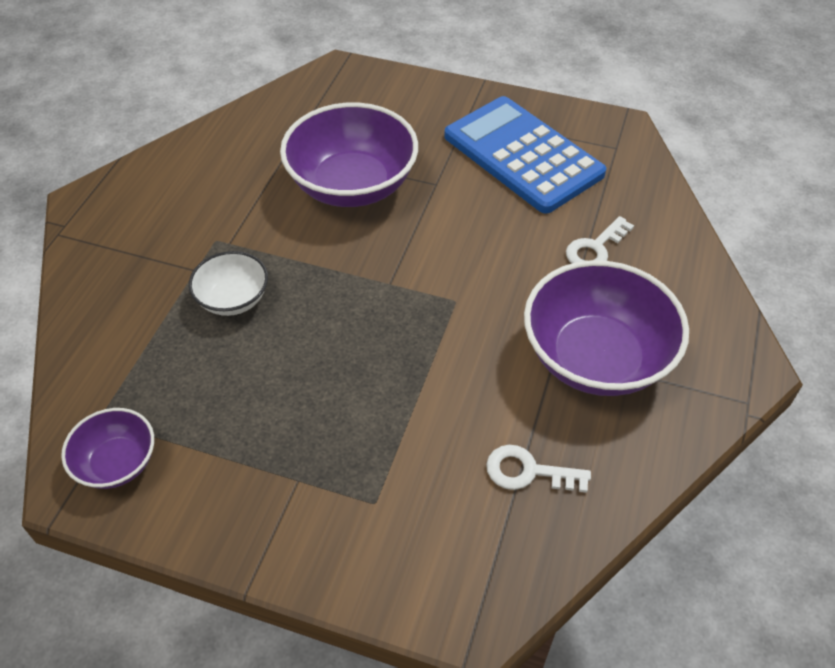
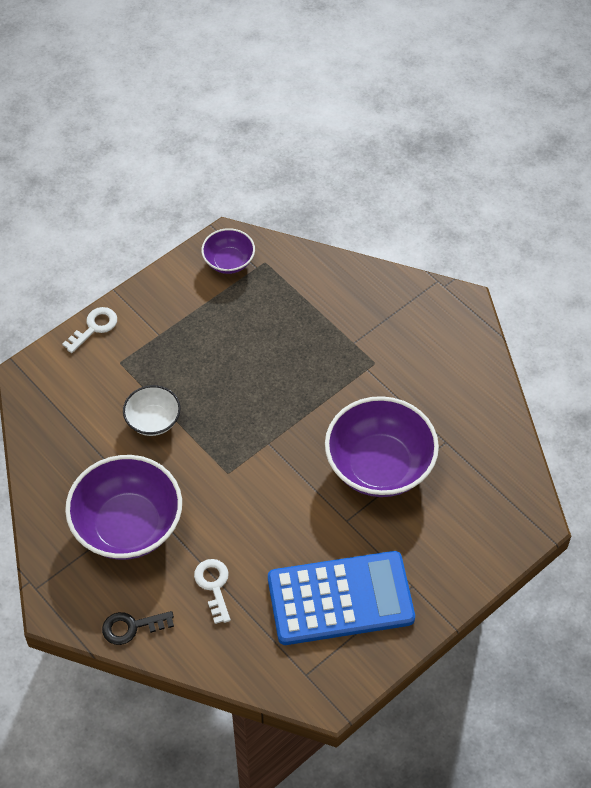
camera: 120 degrees right, 5 degrees up
(233, 299) = (313, 353): white bowl -> white bowl (153, 420)
(528, 471) = (83, 442): white key -> white key (94, 327)
(700, 291) = (131, 627): none -> black key

